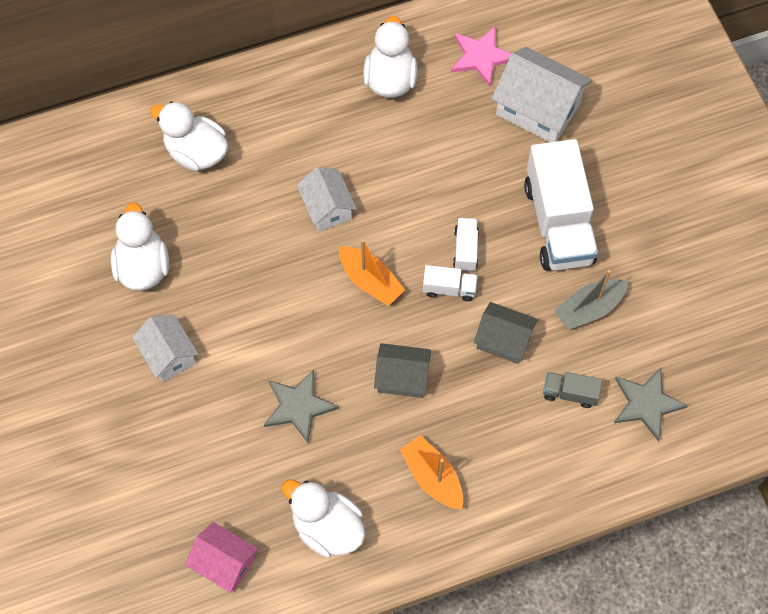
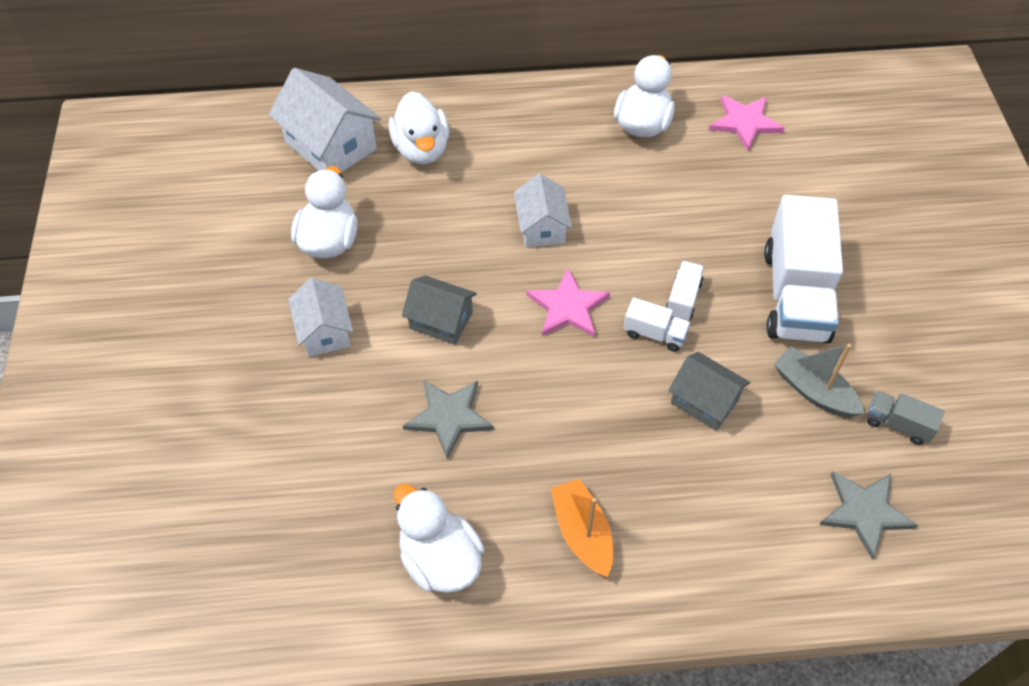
camera: 15 degrees right, 10 degrees down
(196, 153) = (421, 149): white duck -> white duck turned 150 degrees counterclockwise
(224, 563) = (307, 569): pink house -> none
(370, 281) = (568, 307): orange boat -> pink star
(402, 377) = (576, 414): grey house -> grey house (441, 320)
(538, 109) = (796, 181): white house -> white house (330, 145)
(570, 393) = (771, 478): grey truck -> grey truck (897, 424)
(589, 309) = (814, 391): grey boat -> grey boat turned 60 degrees clockwise

